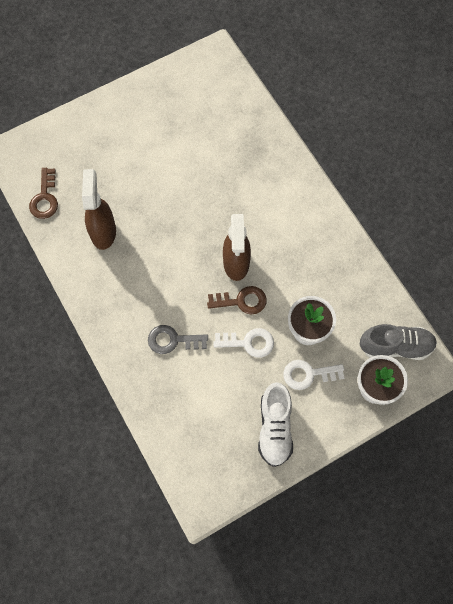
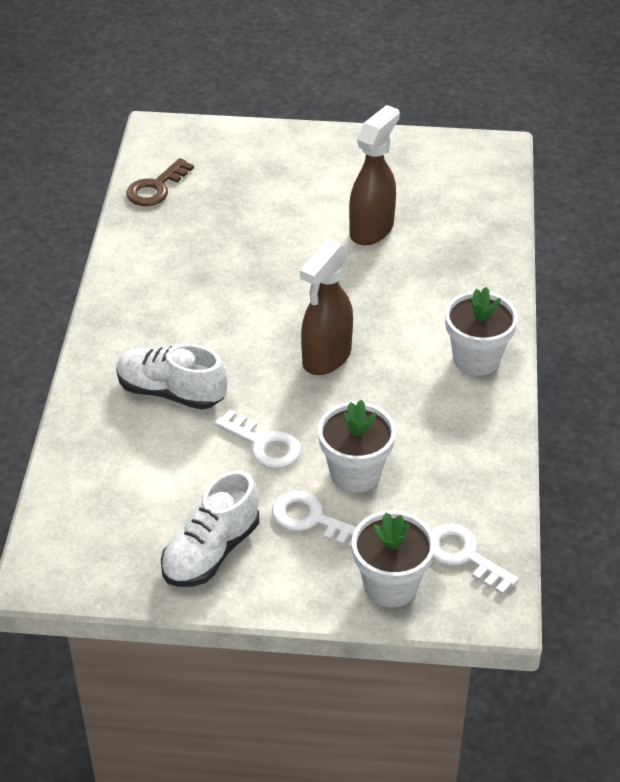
camera: 35 degrees right, 25 degrees down
(103, 231) = (192, 249): brown spray bottle -> brown spray bottle (372, 229)
(173, 340) = (171, 392): grey key -> white shoe
(241, 301) = (296, 398): brown key -> none
(312, 214) = (476, 359): none -> white flower pot
(396, 346) = (464, 556): grey shoe -> white key

